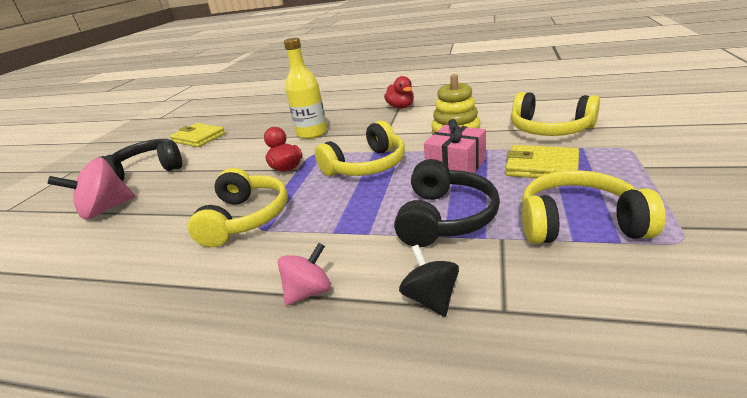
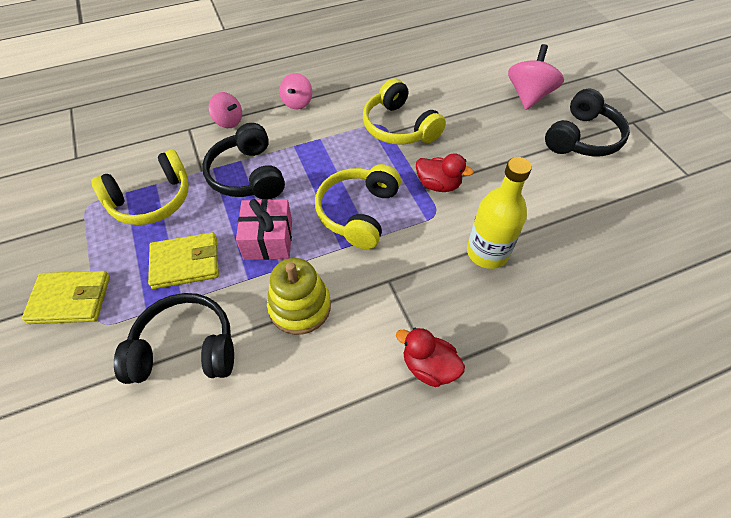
camera: 140 degrees right, 25 degrees up
(199, 138) = (629, 199): yellow wallet -> yellow wallet (70, 299)
(431, 298) = (228, 121): black spinning top -> pink spinning top
(550, 129) = (185, 349): yellow headphones -> black headphones

